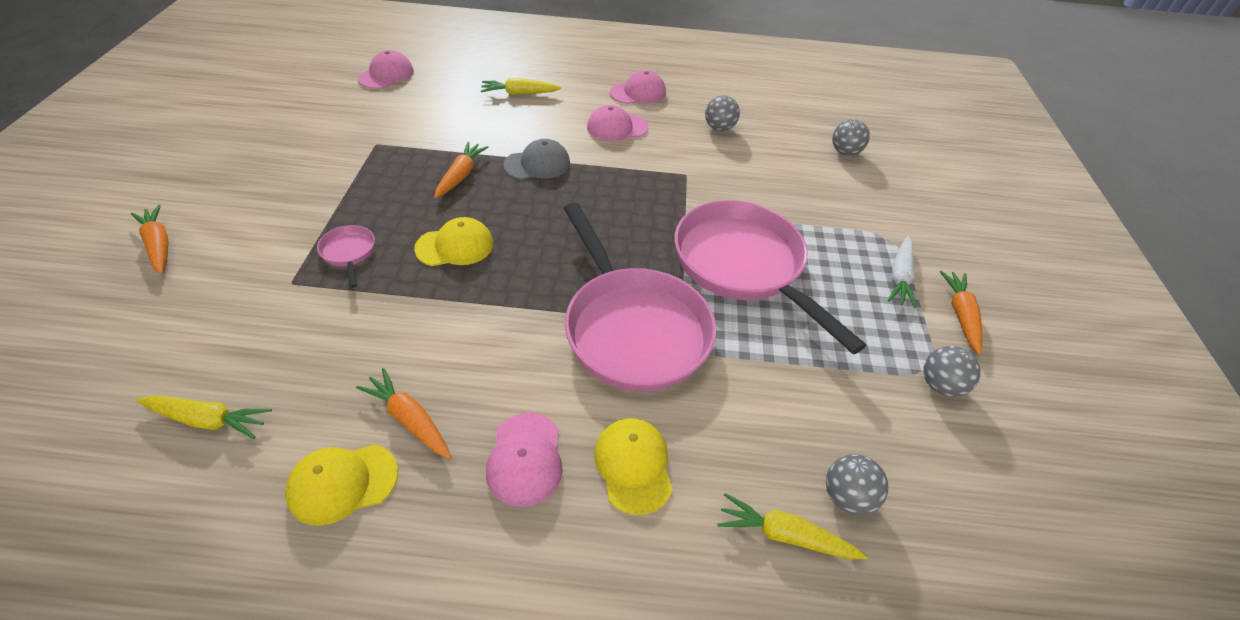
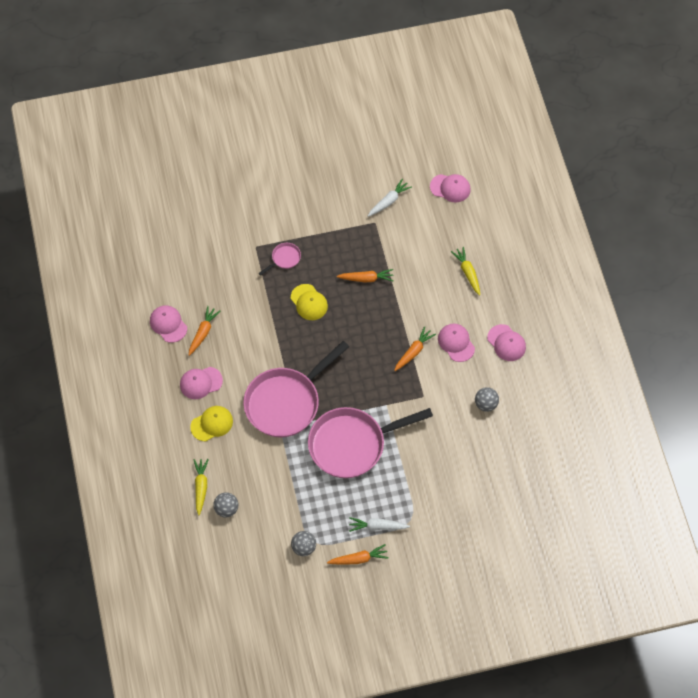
camera: 75 degrees right, 15 degrees up
(159, 245) = (256, 178): orange carrot -> orange carrot (413, 352)
(208, 420) = (177, 263): yellow carrot -> none
(343, 483) = (168, 324): yellow cap -> pink cap
(355, 124) = (389, 201): none -> white carrot
(537, 164) = (395, 313): grey cap -> none
(744, 266) = (352, 444): pink pan -> pink pan turned 150 degrees counterclockwise
(845, 152) = (494, 487): grey ball -> none

